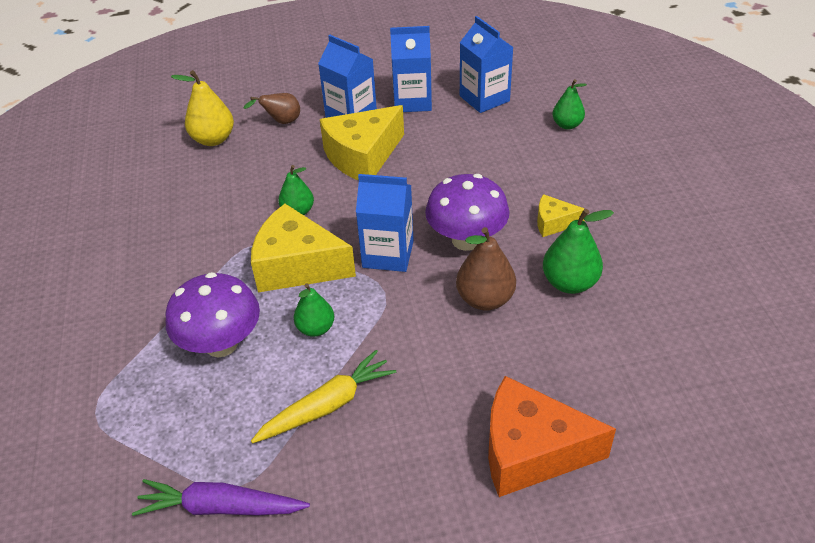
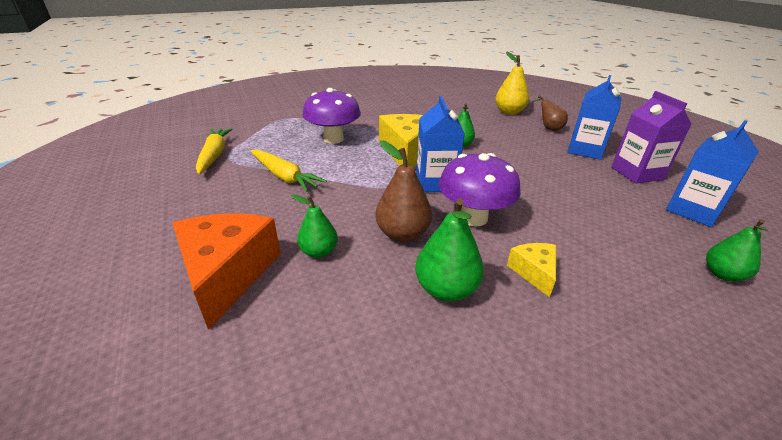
camera: 75 degrees right, 10 degrees down
(221, 507) = (214, 155): purple carrot -> yellow carrot
(316, 328) = (351, 164): green pear -> green pear (319, 252)
(363, 156) = (540, 160): yellow cheese -> none
(412, 101) = (637, 173): blue carton -> purple carton

